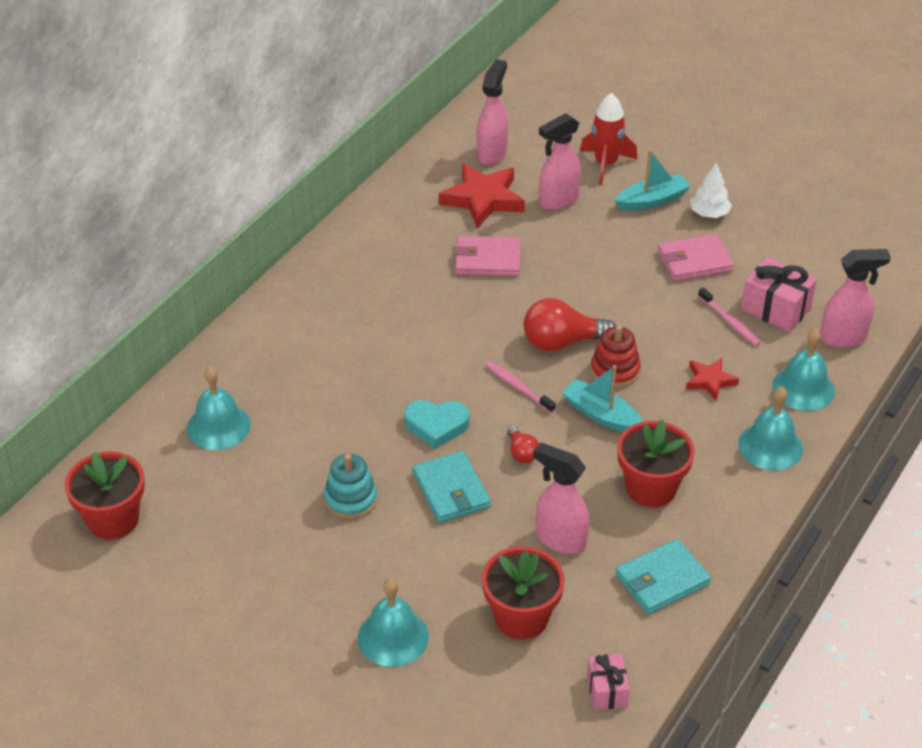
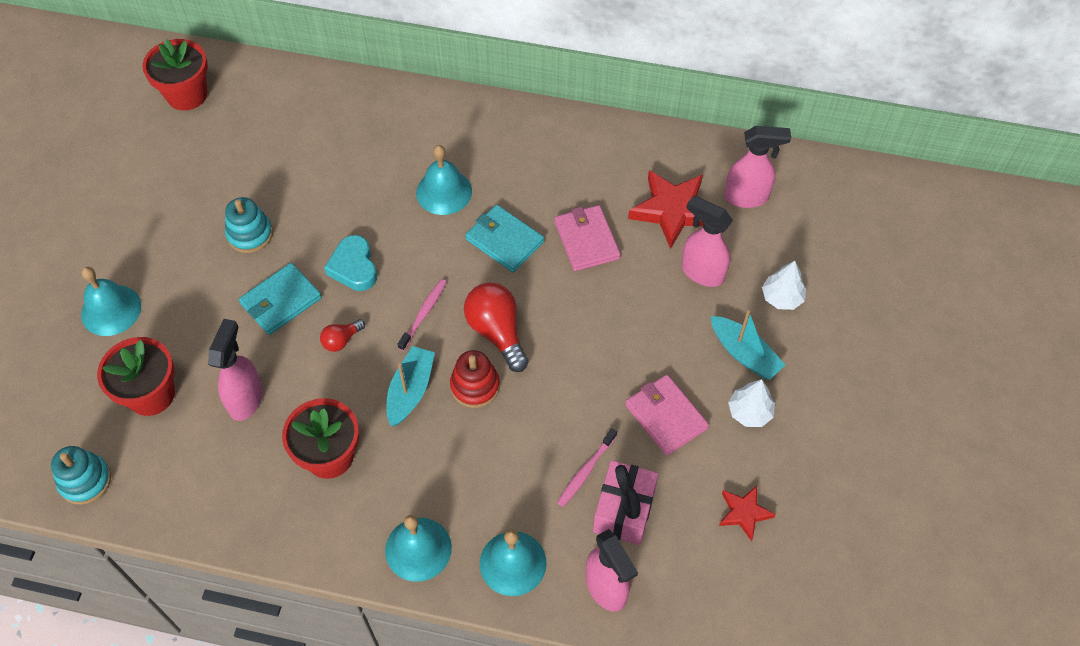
camera: 70 degrees right, 15 degrees up
(218, 426) = (304, 121): turquoise bell -> turquoise bell (444, 192)
(606, 164) = (782, 297): red rocket -> white tree
(607, 690) = (85, 480): pink gift -> turquoise stacking toy
(662, 579) = (219, 493): turquoise wallet -> turquoise wallet (504, 240)
(710, 381) = (491, 473): red star -> red star (744, 513)

